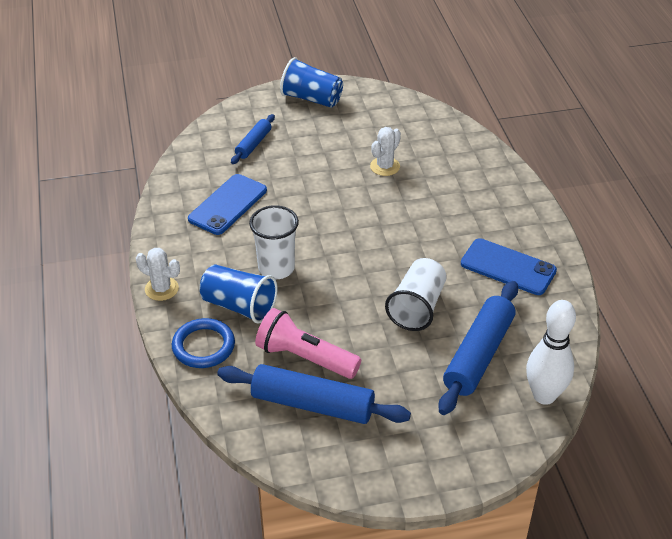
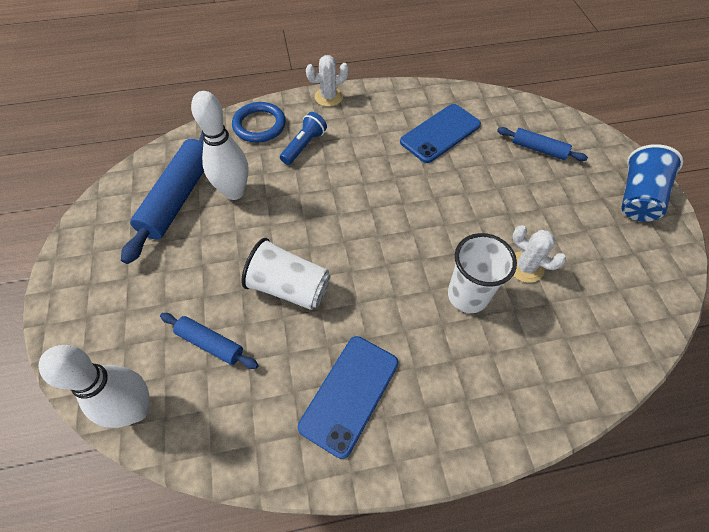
camera: 90 degrees right, 15 degrees up
(161, 289) = (328, 97): white cactus -> white cactus turned 45 degrees clockwise
(228, 205) = (440, 133): blue phone -> blue phone turned 75 degrees counterclockwise
(239, 306) = (304, 145): blue cup -> blue flashlight
(276, 268) = (352, 170): white cup -> white cup (467, 295)
(305, 358) = (234, 192): pink flashlight -> white bowling pin
(479, 355) = (210, 343): blue rolling pin -> blue rolling pin, size x0.54

